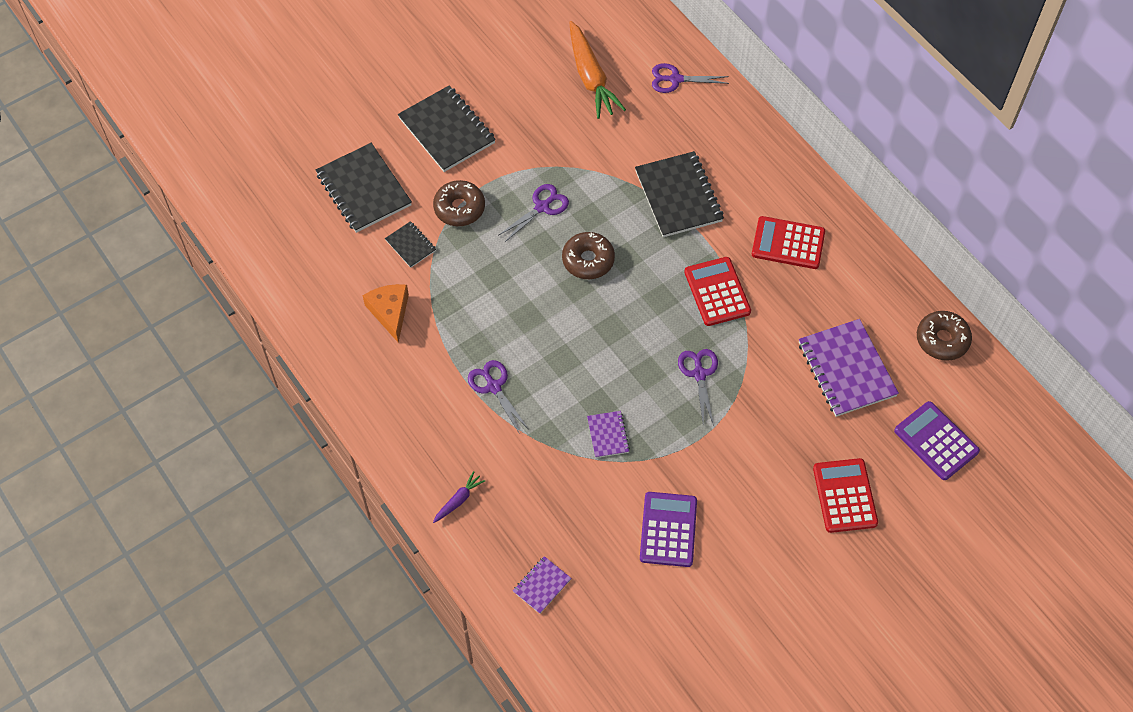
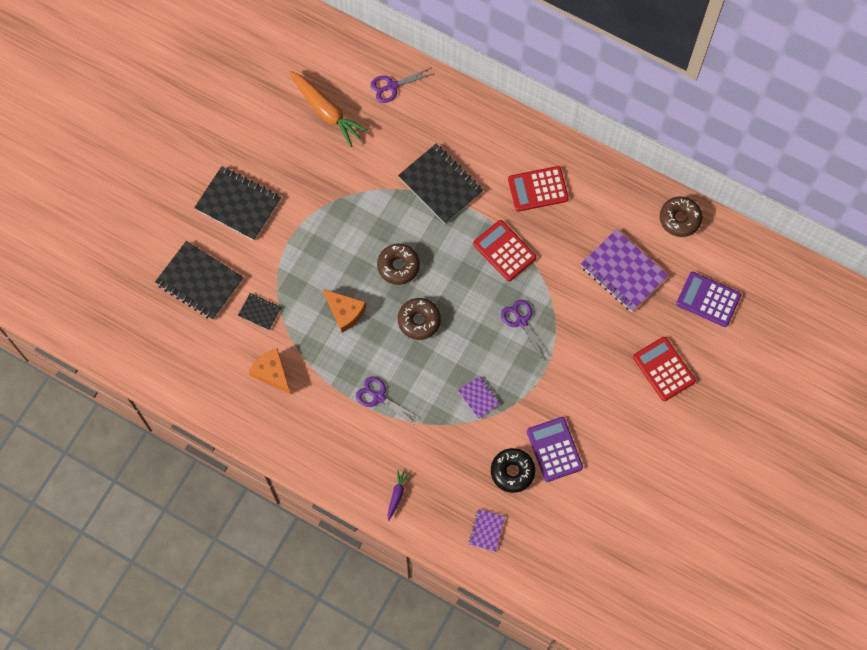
camera: 25 degrees left, 10 degrees up
(459, 208) = (281, 265): brown donut -> brown donut (419, 321)
(503, 283) = (345, 312): none -> orange cheese
(542, 207) = (343, 237): purple scissors -> none
(606, 533) = (512, 472): none -> black donut

